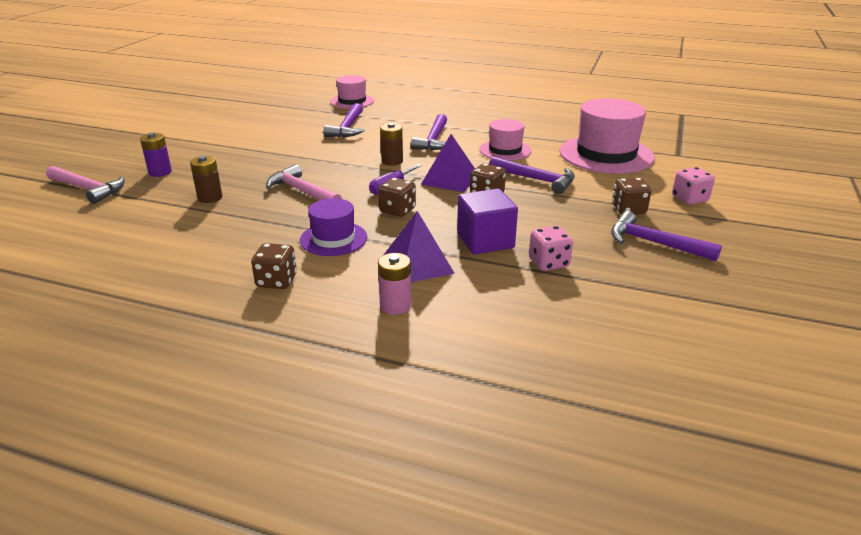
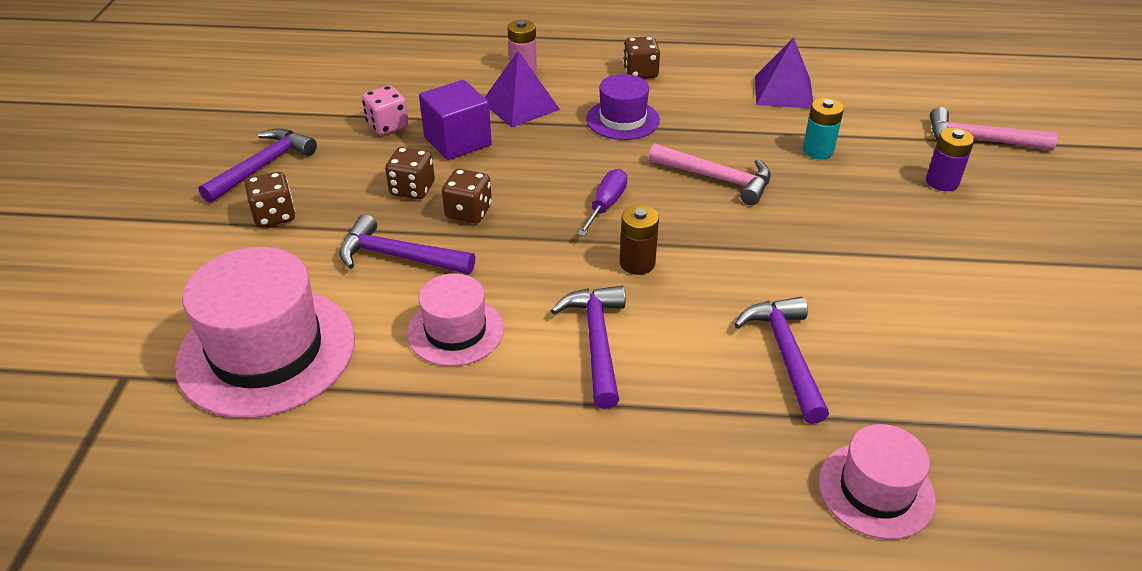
camera: 165 degrees right, 10 degrees up
(210, 198) = (818, 151): brown battery -> turquoise battery
(397, 210) = (575, 167): brown dice -> brown dice (412, 189)
(450, 179) = (529, 236): purple pyramid -> purple pyramid (783, 92)
(654, 243) = (263, 166): purple hammer -> purple hammer turned 75 degrees counterclockwise
(689, 199) = (175, 251): pink dice -> none

